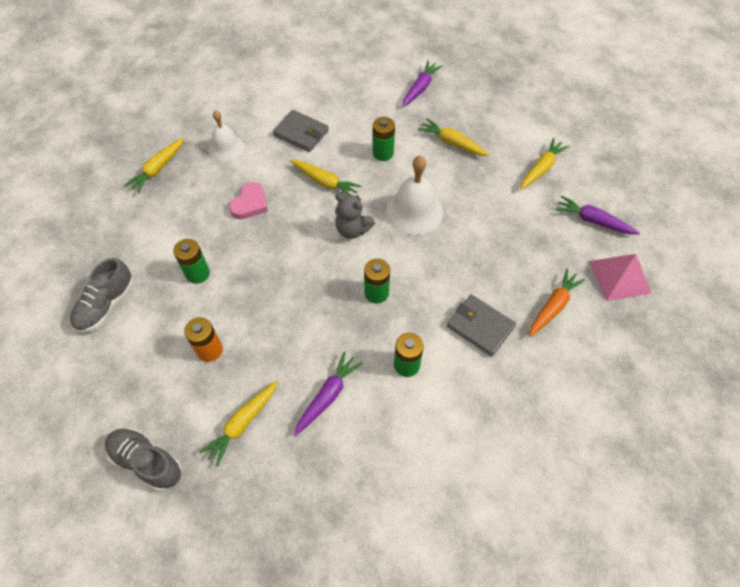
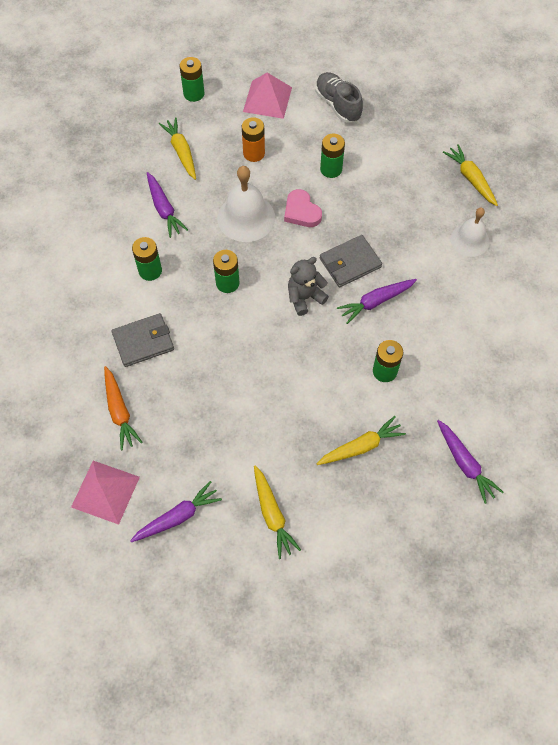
camera: 120 degrees right, 5 degrees up
(124, 376) = (267, 99): none -> pink pyramid
(147, 461) = (194, 93): grey shoe -> green battery
(250, 204) = (385, 232): pink heart -> pink heart (301, 211)
(301, 133) = (455, 311): grey wallet -> grey wallet (350, 263)
(325, 182) = (376, 302): yellow carrot -> purple carrot
(414, 211) = (294, 359): white bell -> white bell (246, 217)

